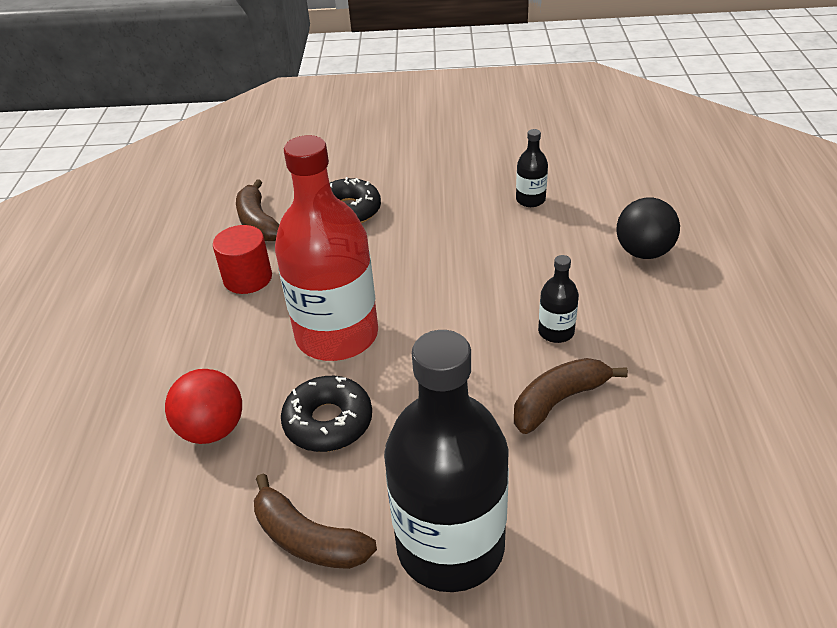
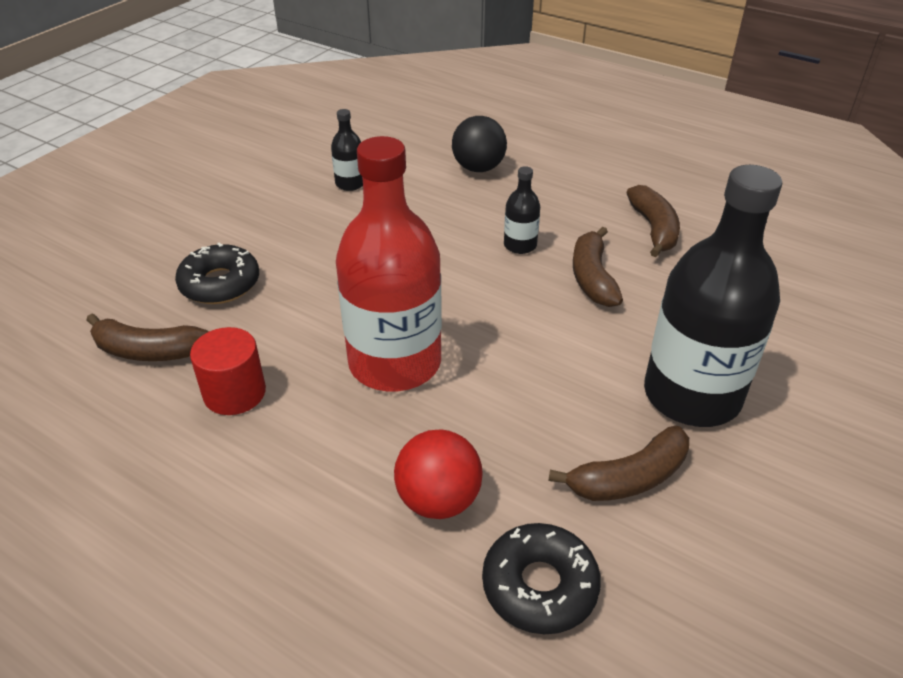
camera: 60 degrees left, 0 degrees up
(328, 422) = (502, 412): black donut -> black donut (539, 586)
(692, 413) = (654, 229): none -> brown banana

